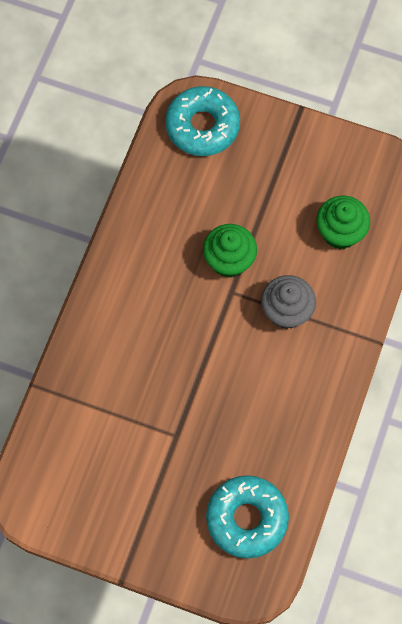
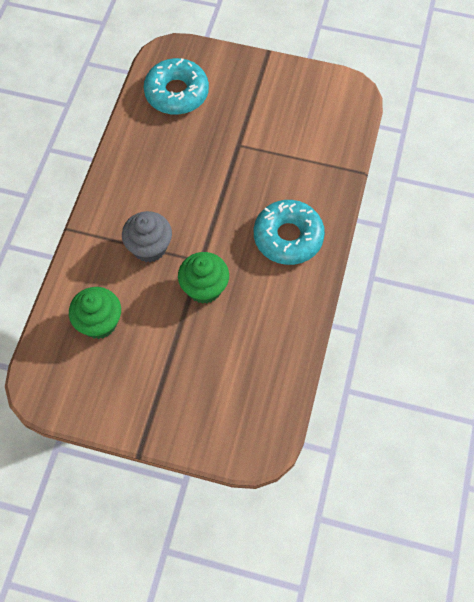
camera: 175 degrees right, 5 degrees down
(202, 126) = (242, 422): turquoise donut -> turquoise donut (288, 237)

